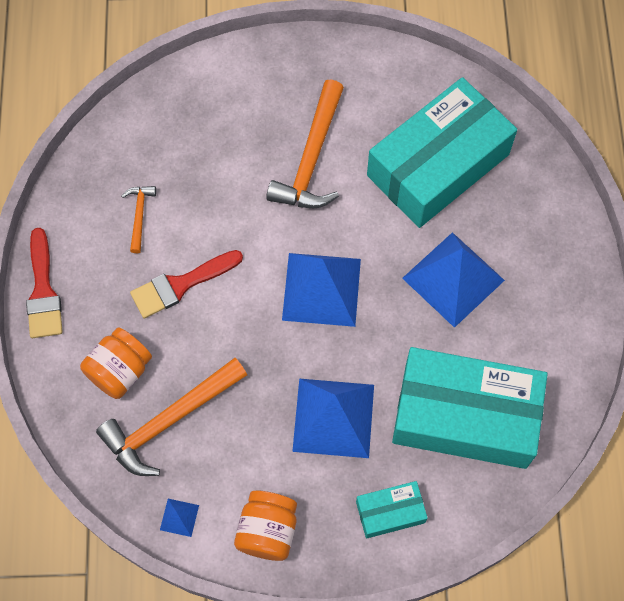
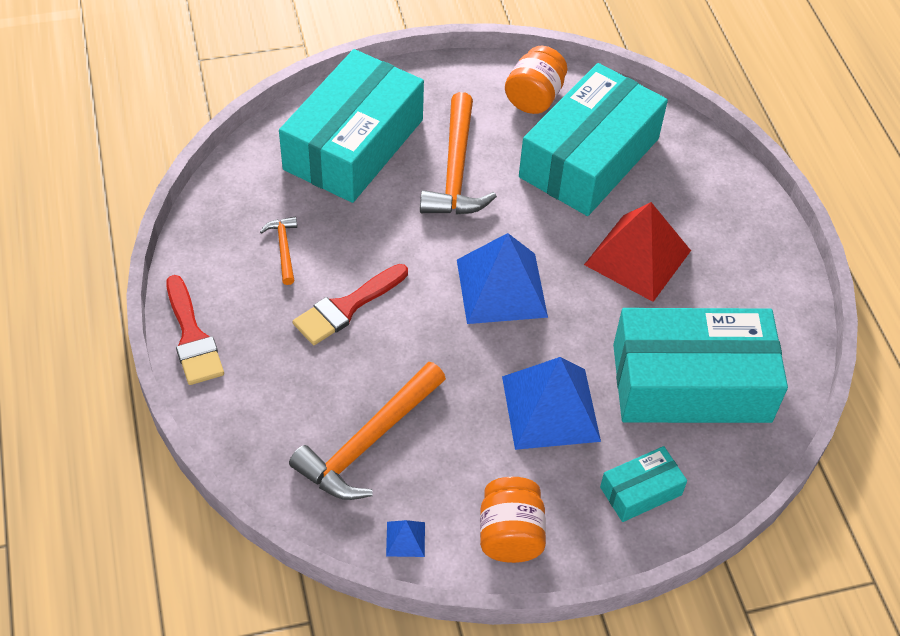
camera: 15 degrees left, 15 degrees down
(120, 371) = (299, 402): orange jar -> orange jar (534, 98)
(225, 115) = (353, 144): none -> turquoise box
(453, 279) = (638, 257): blue pyramid -> red pyramid

